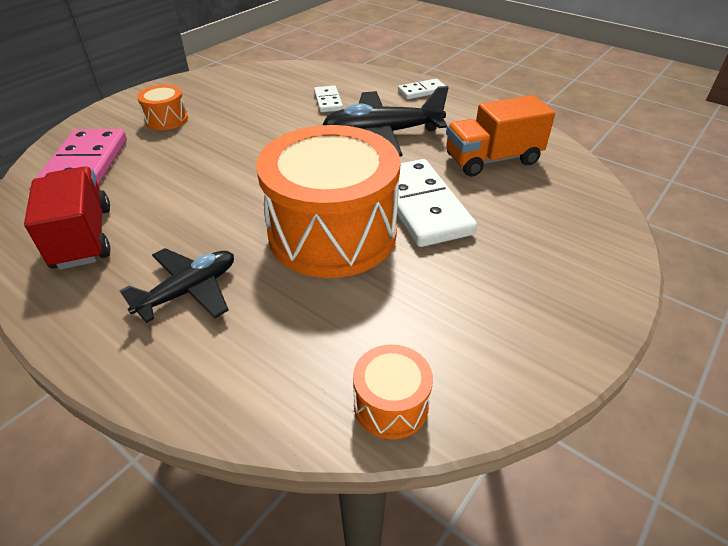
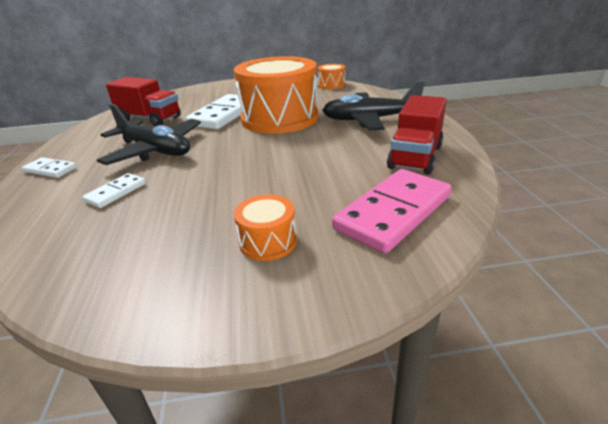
camera: 135 degrees left, 10 degrees down
(189, 291) = (370, 120): black plane -> black plane, size x1.53
(492, 160) = (150, 119): orange truck -> red truck

